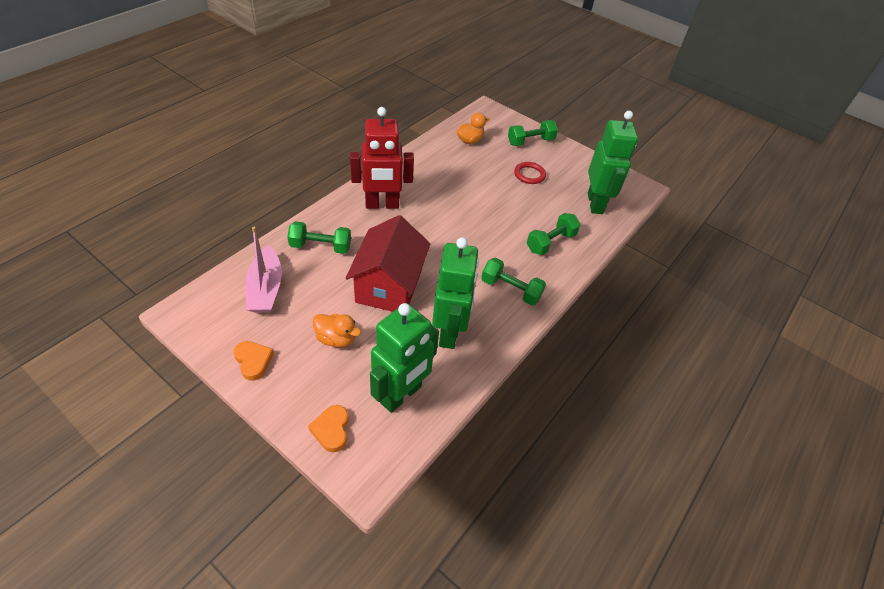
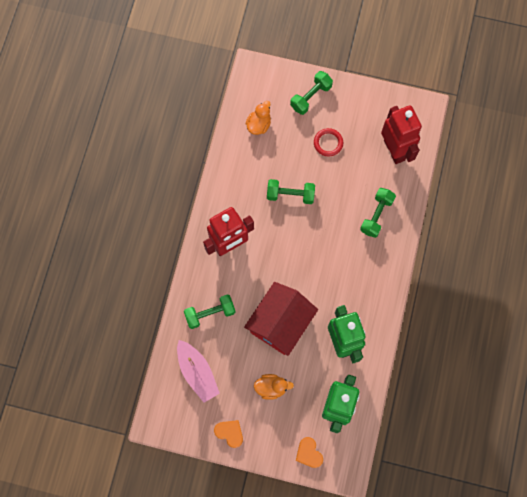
camera: 20 degrees left, 25 degrees up
(389, 286) = (280, 323): red house -> red house turned 45 degrees clockwise
(510, 290) = (367, 280): green dumbbell -> green dumbbell (290, 195)
(595, 203) = (394, 150): green robot -> red robot

